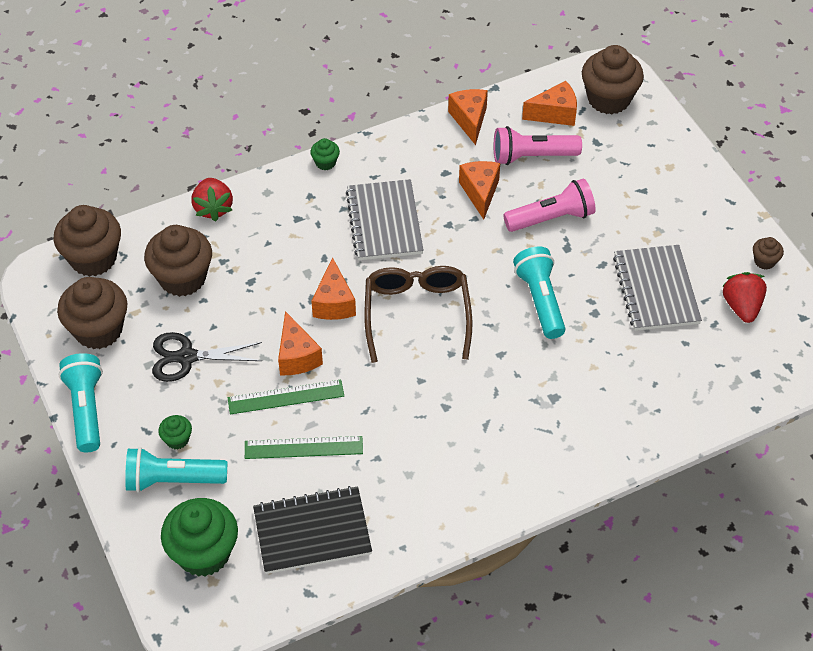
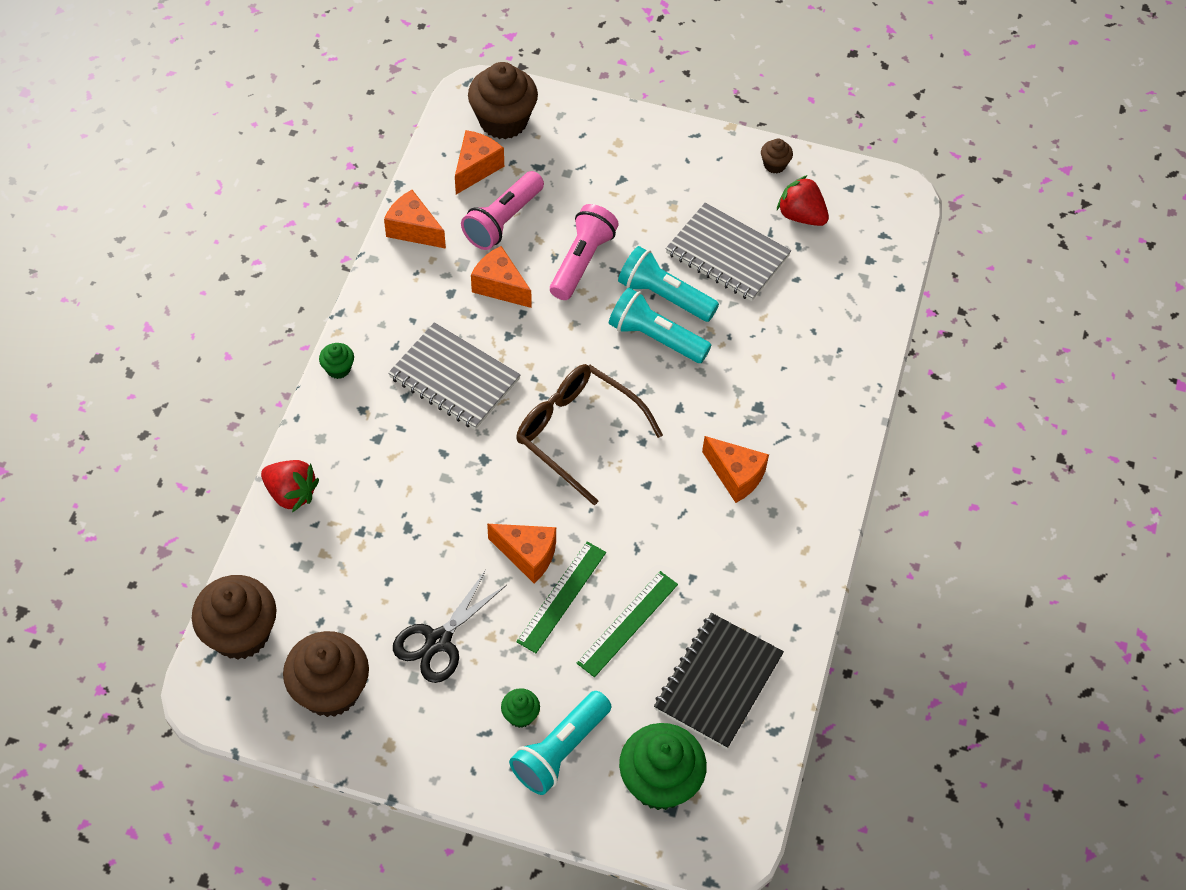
camera: 50 degrees left, 5 degrees up
(86, 409) = (411, 765): turquoise flashlight -> turquoise flashlight (664, 296)
(182, 278) = (345, 578): brown cupcake -> none
(334, 303) = (500, 483): orange cheese -> orange cheese (735, 476)

